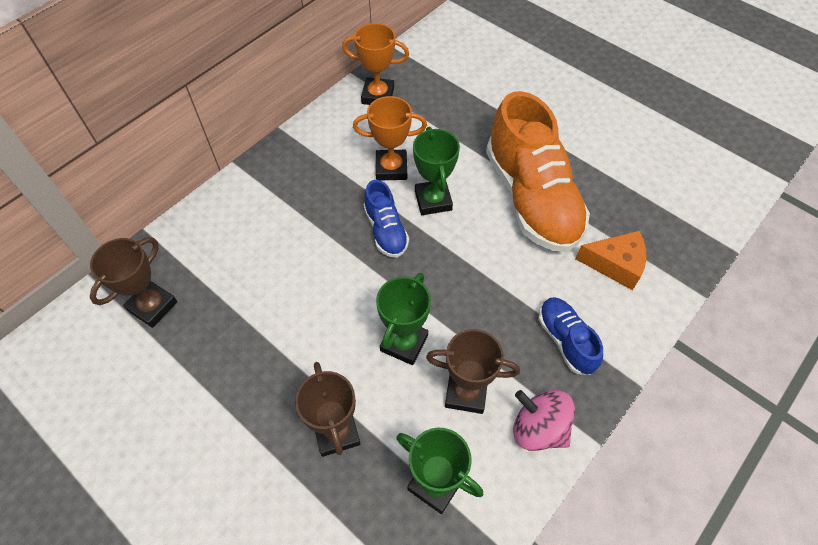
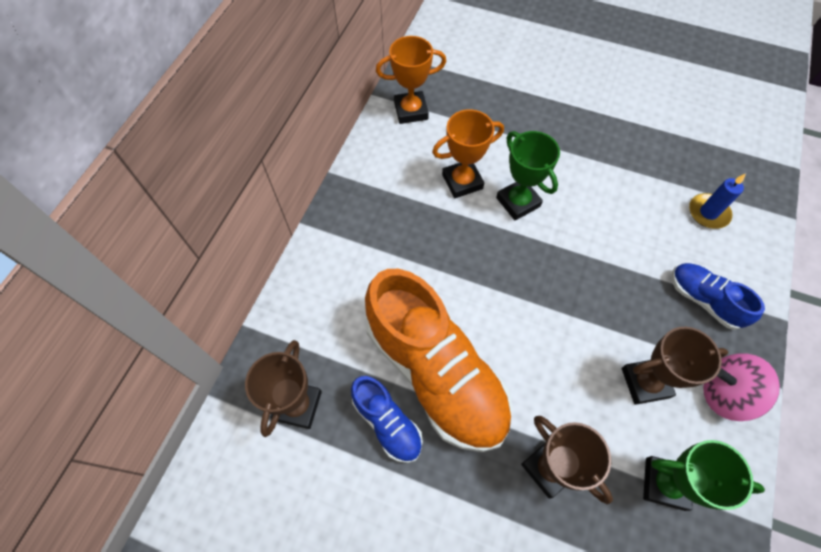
camera: 20 degrees left, 5 degrees up
(385, 230) = (489, 246): blue shoe -> blue shoe (387, 423)
(404, 343) = (565, 354): green trophy -> none
(531, 198) = (604, 172): orange shoe -> orange shoe (435, 373)
(615, 264) = (708, 213): orange cheese -> blue candle

